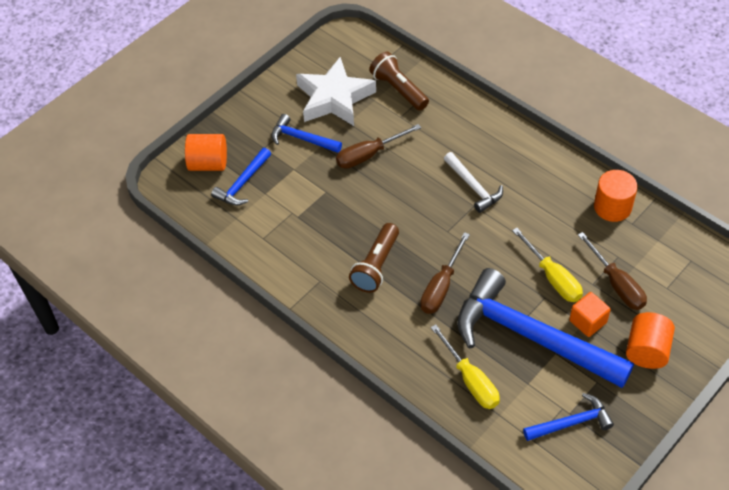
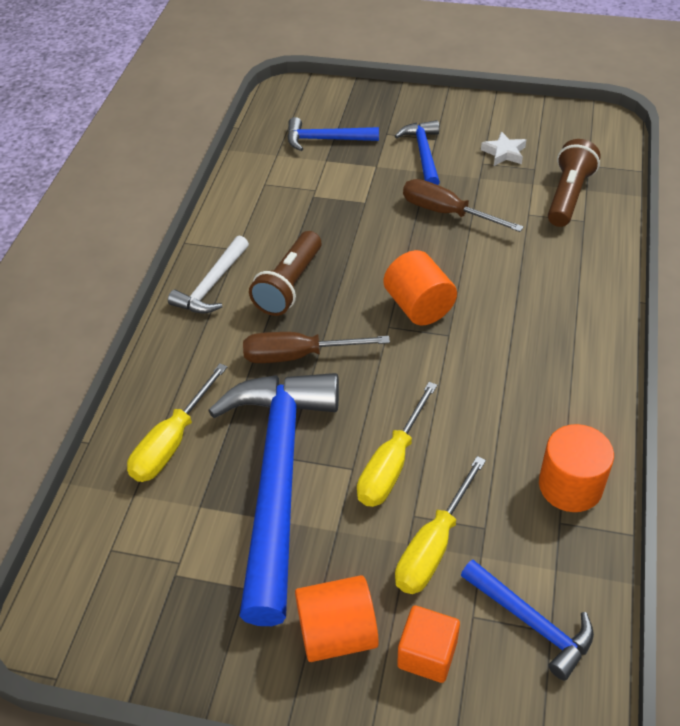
camera: 60 degrees right, 5 degrees down
(208, 163) = (332, 107): orange cylinder -> orange cylinder (419, 306)
(334, 98) = (504, 153): white star -> white star, size x0.42
(376, 266) = (289, 285): brown flashlight -> brown flashlight turned 60 degrees counterclockwise
(473, 187) = (478, 322): white hammer -> white hammer (212, 285)
(571, 423) = (159, 583): blue hammer -> blue hammer (531, 622)
(588, 321) = (343, 535): orange cube -> orange cube (427, 654)
(616, 284) = (433, 546): brown screwdriver -> yellow screwdriver

